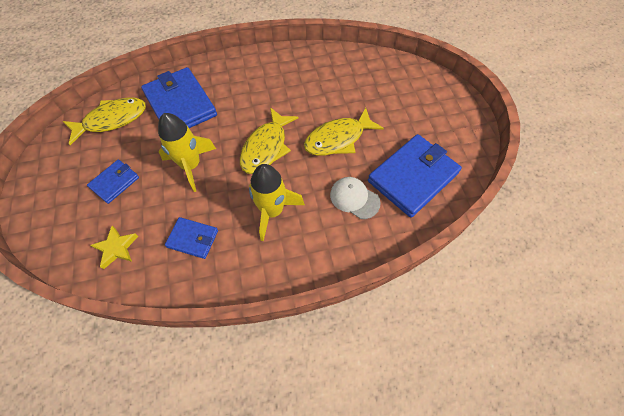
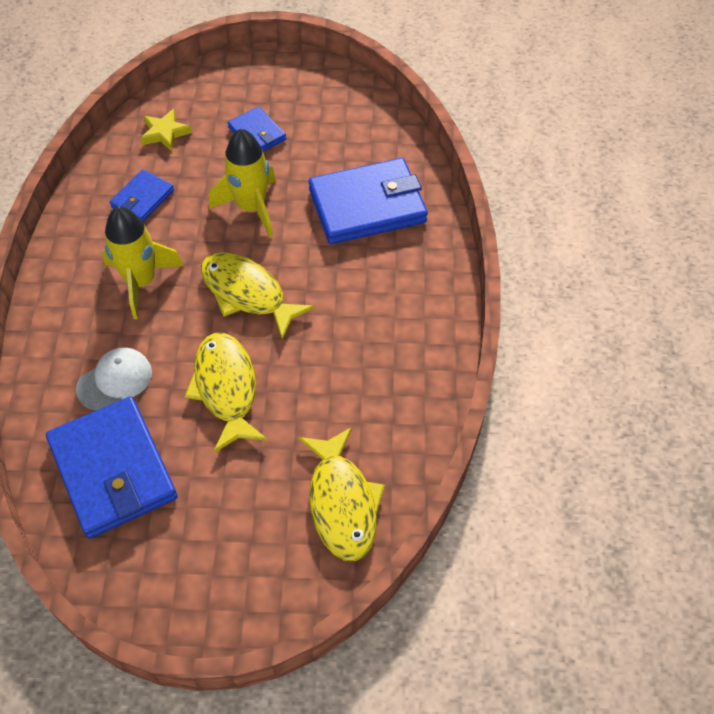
camera: 105 degrees right, 5 degrees down
(112, 120) = (363, 133): yellow fish -> yellow fish (342, 503)

